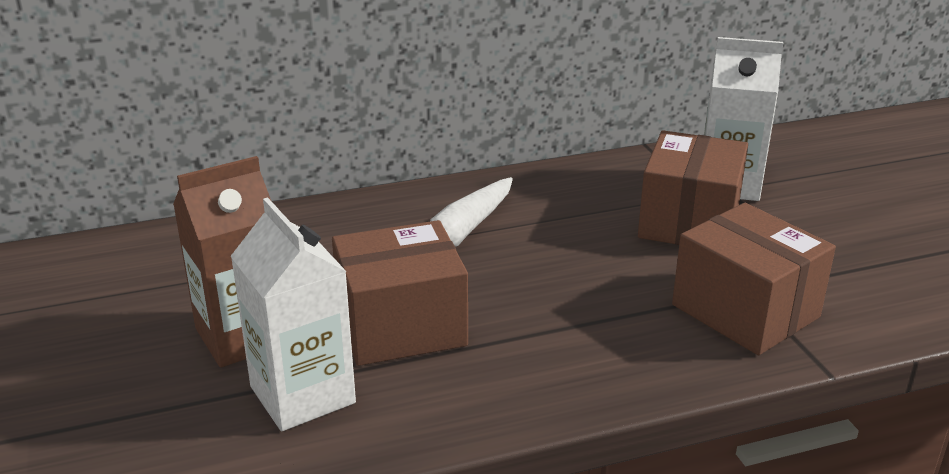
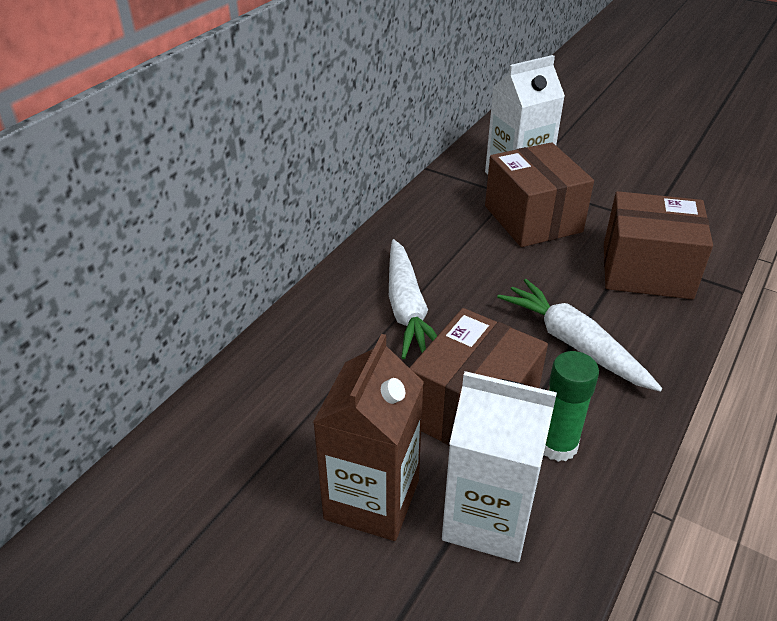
camera: 40 degrees left, 10 degrees up
(432, 384) = (557, 445): none -> green glue stick
(568, 328) = (574, 344): none -> white carrot

